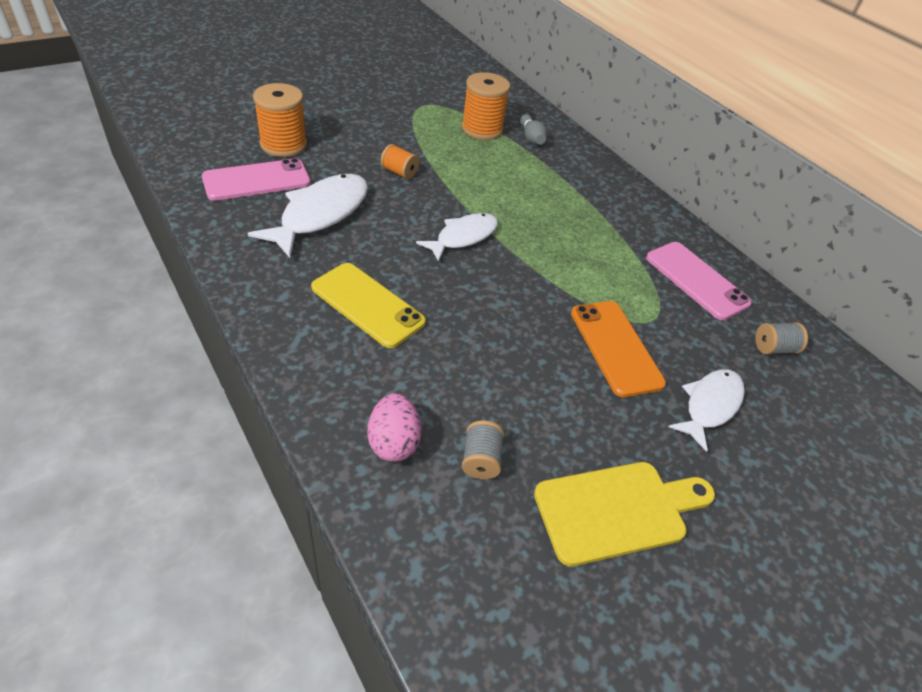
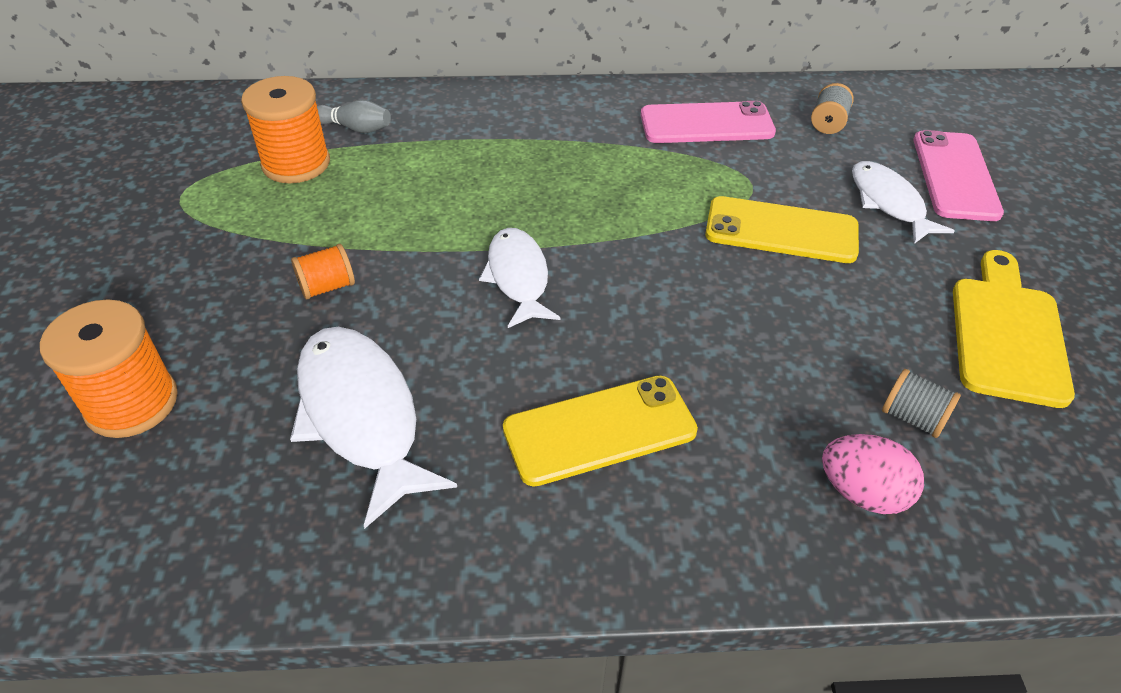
camera: 55 degrees left, 0 degrees up
(257, 180) = (205, 473): pink phone -> pink phone (954, 176)
(615, 347) = (781, 231): orange phone -> yellow phone

